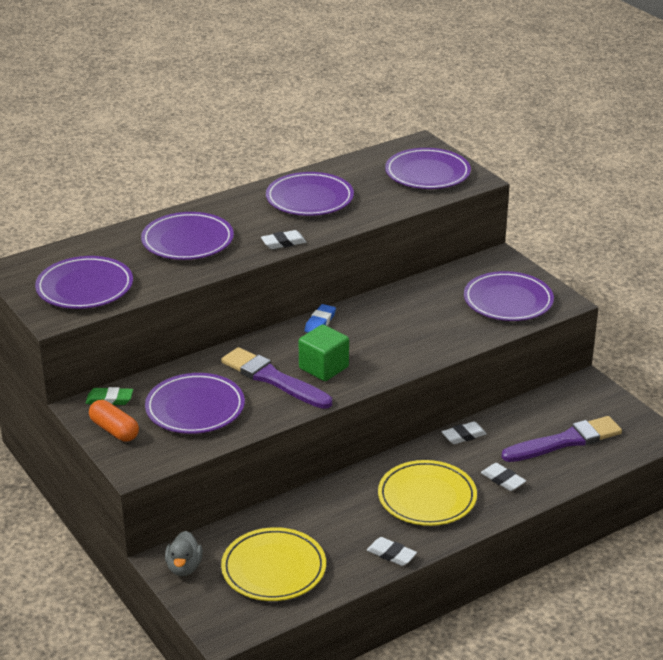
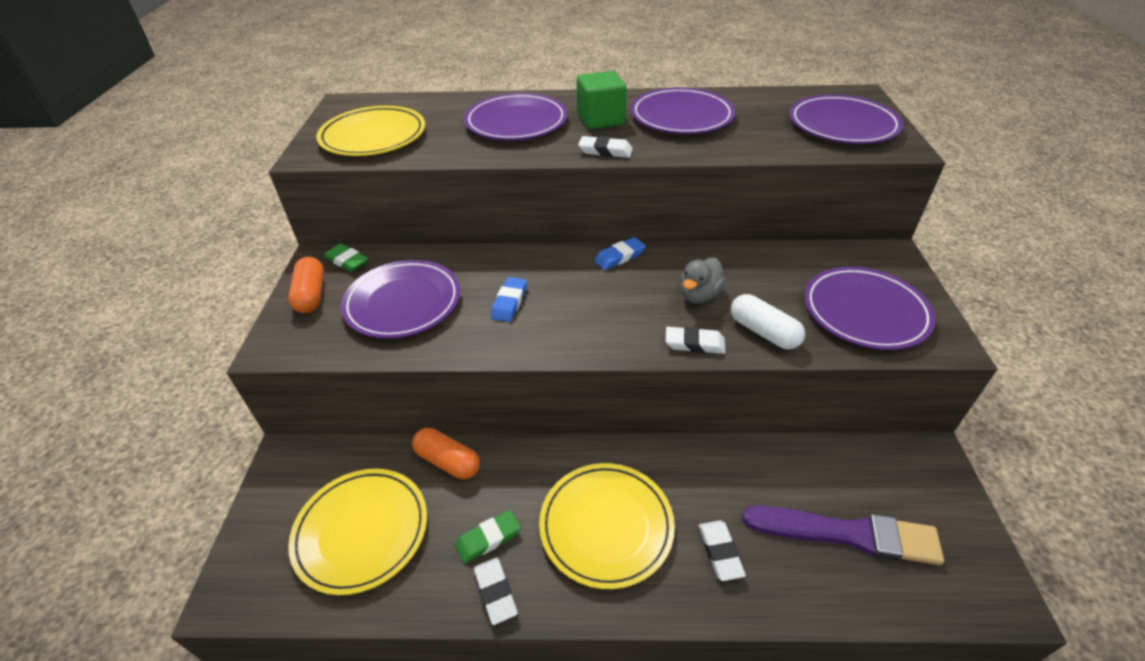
camera: 35 degrees right, 10 degrees up
(85, 287) = (373, 136): purple plate -> yellow plate
(184, 567) = (291, 476): grey duck -> grey duck (699, 295)
(273, 379) = (509, 302): purple brush -> blue eraser
(289, 512) = (448, 461): none -> orange capsule
(323, 368) = (572, 311): green cube -> green cube (600, 119)
(360, 535) = (488, 538): none -> green eraser
(457, 335) = (763, 332): none -> white capsule
(463, 436) = (717, 458): white eraser -> white eraser (694, 343)

